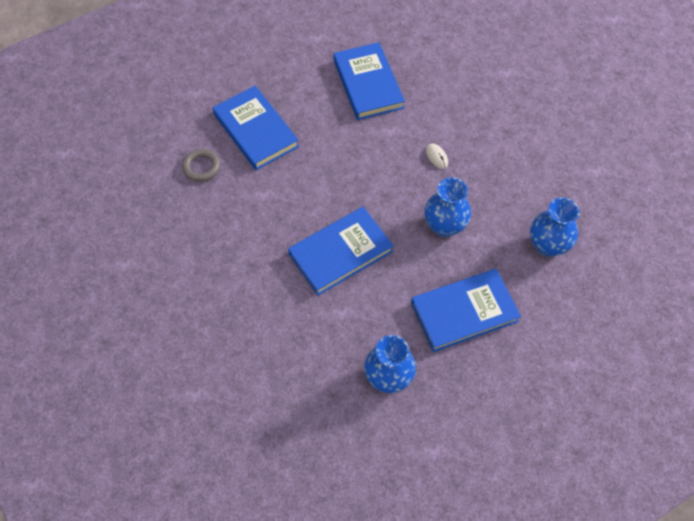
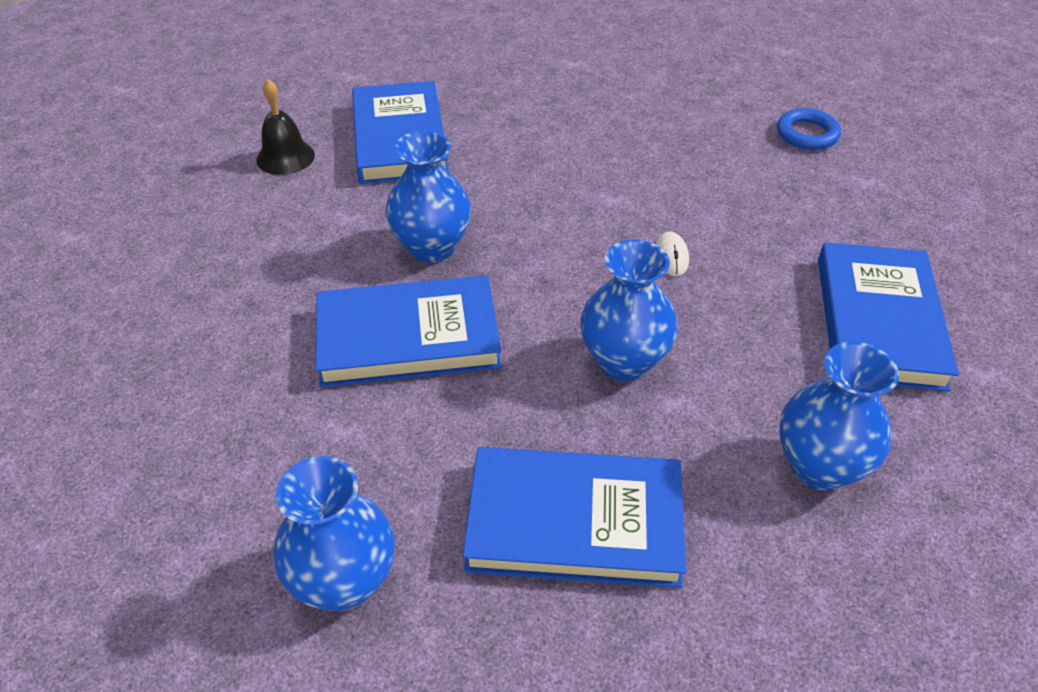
camera: 25 degrees right, 15 degrees down
(201, 167) = (285, 157): grey ring -> black bell
(319, 196) = (431, 247): none -> blue vase
(368, 84) = (614, 133): blue book -> blue book (879, 321)
(466, 49) = (807, 134): none -> blue ring

